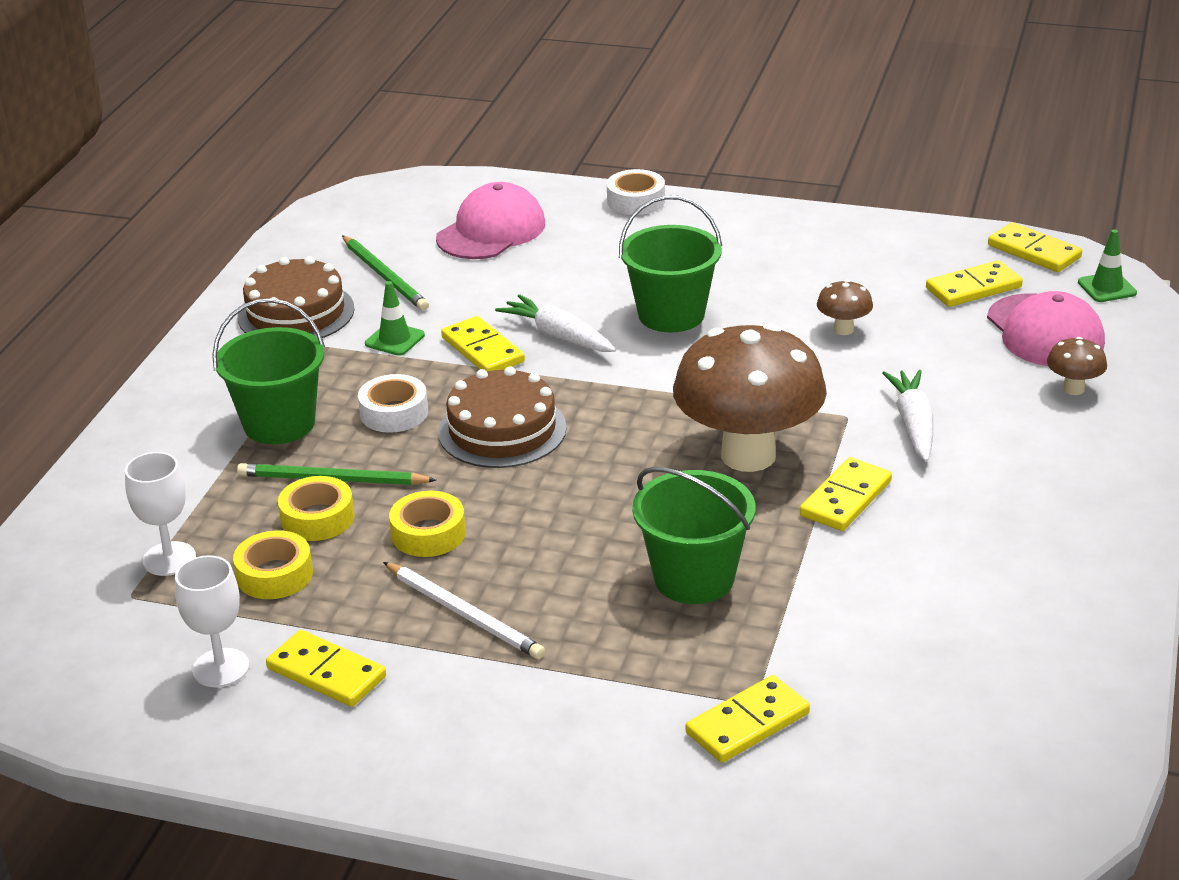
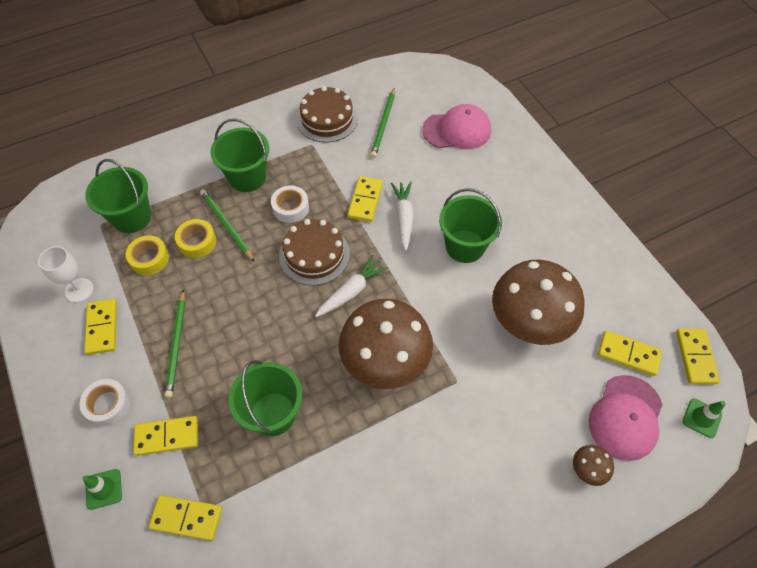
camera: 45 degrees right, 25 degrees up
(169, 559) = (131, 217): white goblet -> green bucket
(394, 339) = (342, 165): green traffic cone -> green traffic cone (103, 489)
(428, 533) = (219, 288): yellow tape -> none
(464, 614) = (177, 345): white pencil -> green pencil
(636, 201) = (541, 160): white tape -> white tape (108, 405)
(843, 329) = (528, 324): brown mushroom -> brown mushroom, size x2.46
(846, 498) = (389, 432): yellow domino -> yellow domino (167, 436)
(913, 424) = (479, 416): white carrot -> white carrot (351, 291)

